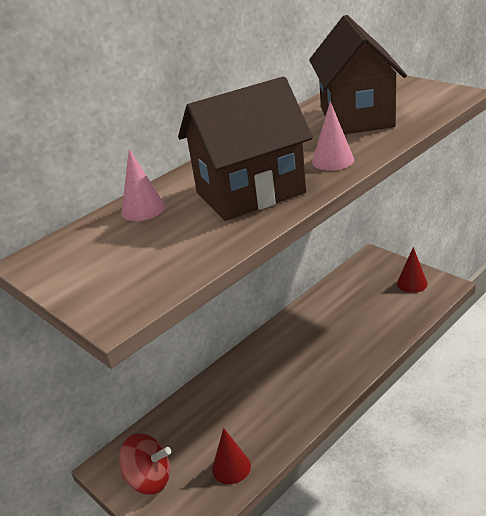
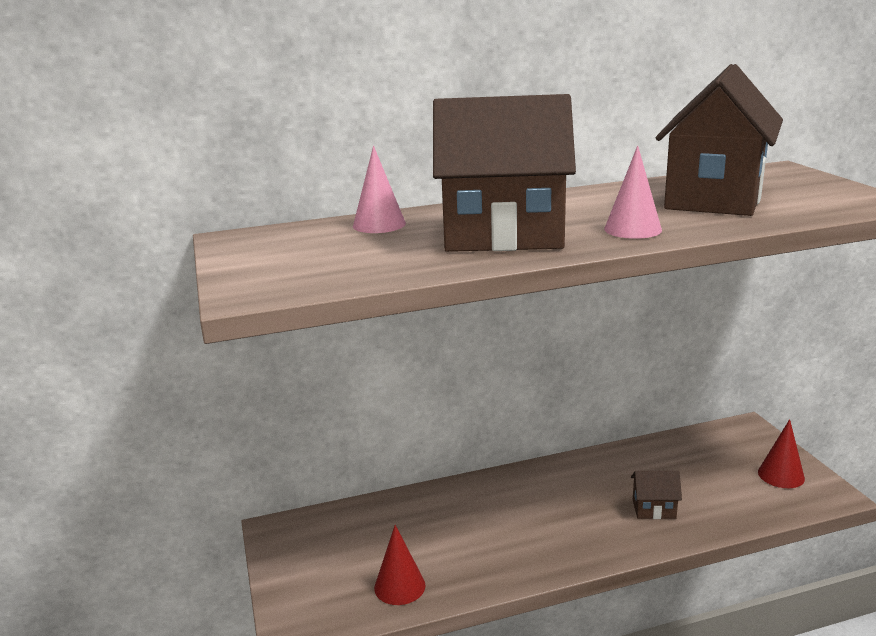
camera: 25 degrees right, 10 degrees down
(149, 479) = (307, 560): red spinning top -> none
(355, 338) = (654, 509): none -> brown house

